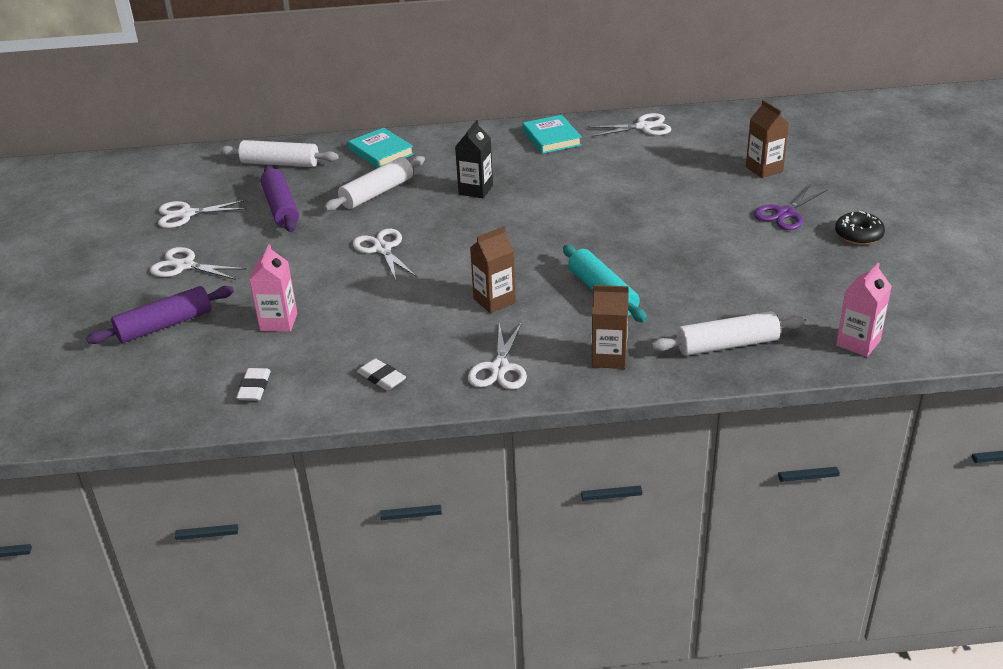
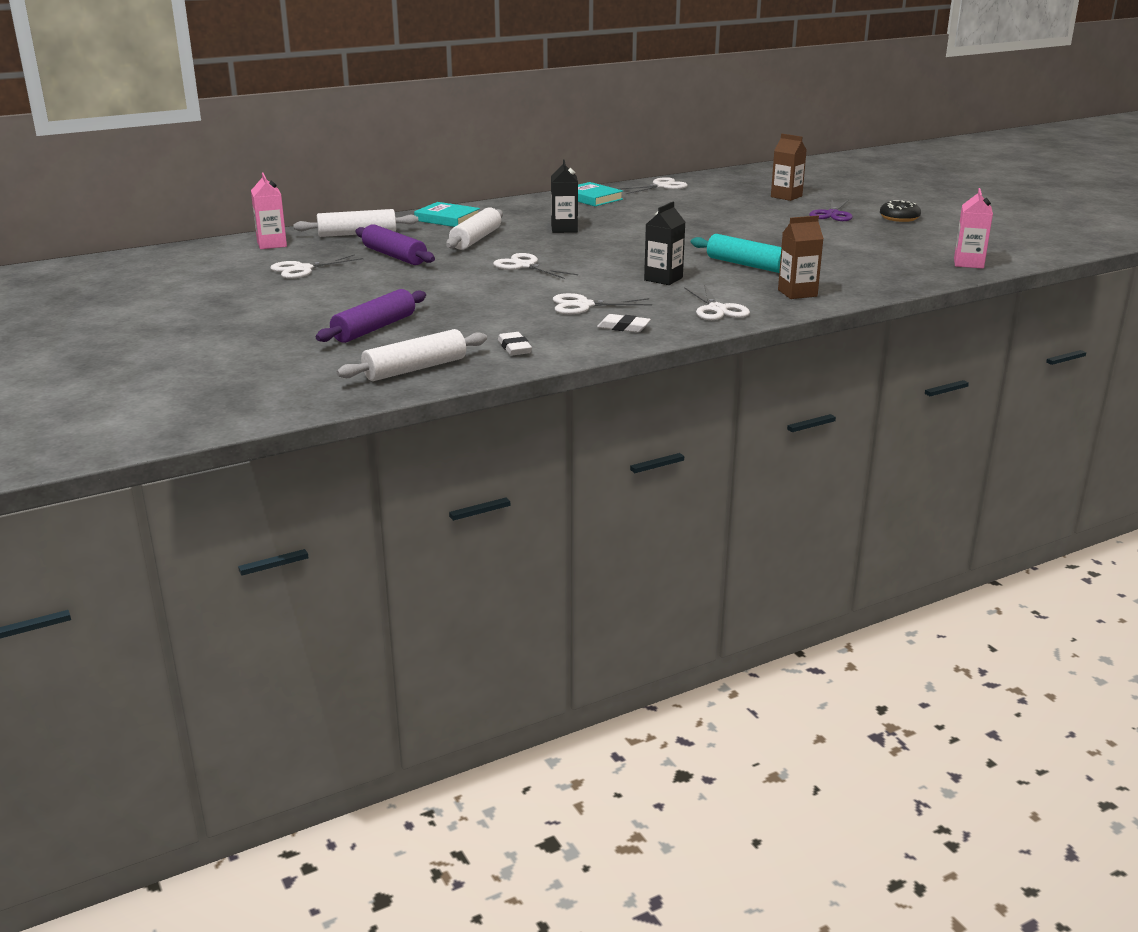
camera: 25 degrees left, 10 degrees down
(184, 266) = (344, 296): white scissors -> white scissors (583, 305)
(278, 322) = (485, 313): pink carton -> pink carton (272, 244)
(494, 301) = (663, 279): brown carton -> black carton
(727, 345) = (877, 276): white rolling pin -> white rolling pin (415, 369)

